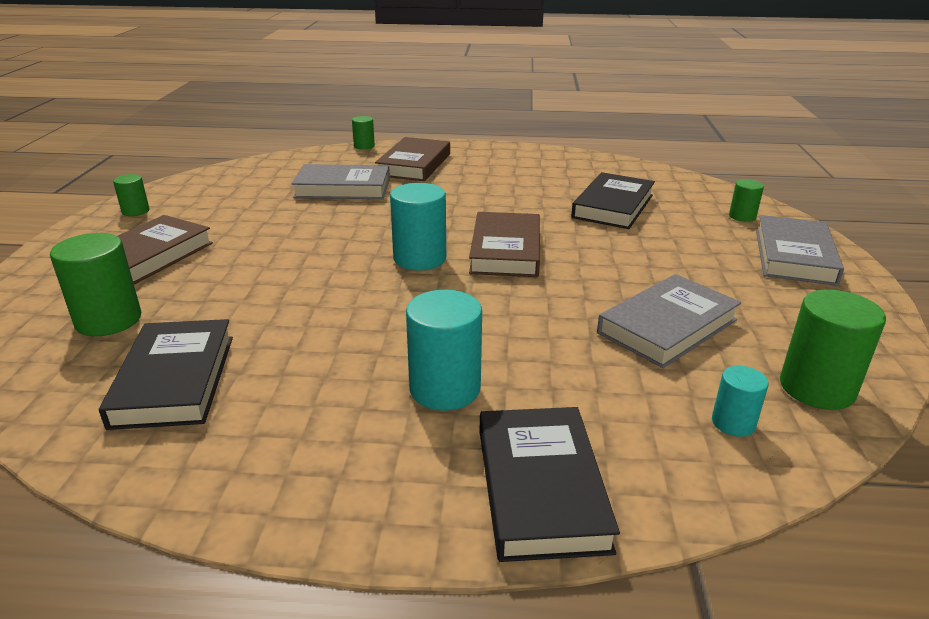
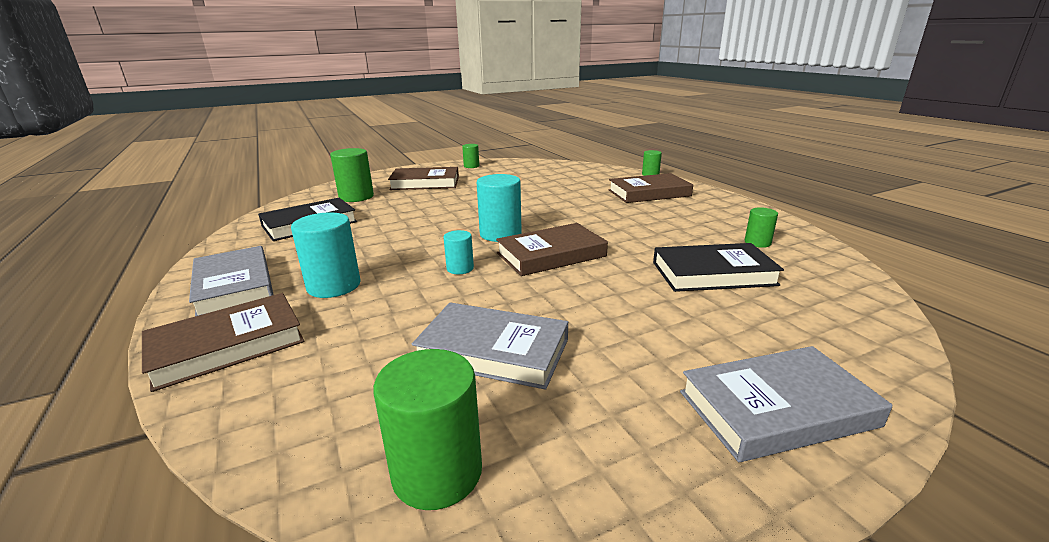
camera: 60 degrees right, 5 degrees down
(343, 188) = (573, 189): grey book -> grey book (234, 286)
(540, 487) = (227, 345): black book -> brown book
(733, 423) = (340, 420): turquoise cylinder -> turquoise cylinder (460, 268)
(742, 216) = (831, 349): green cylinder -> green cylinder (757, 243)

